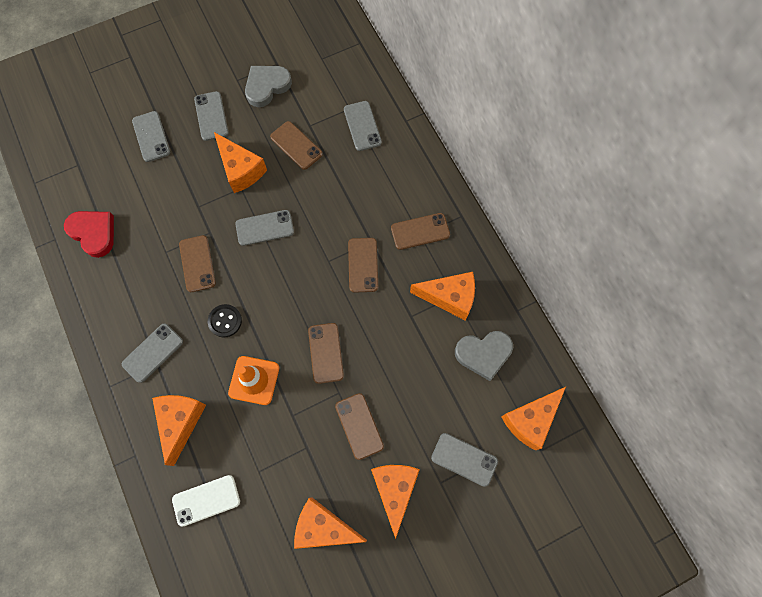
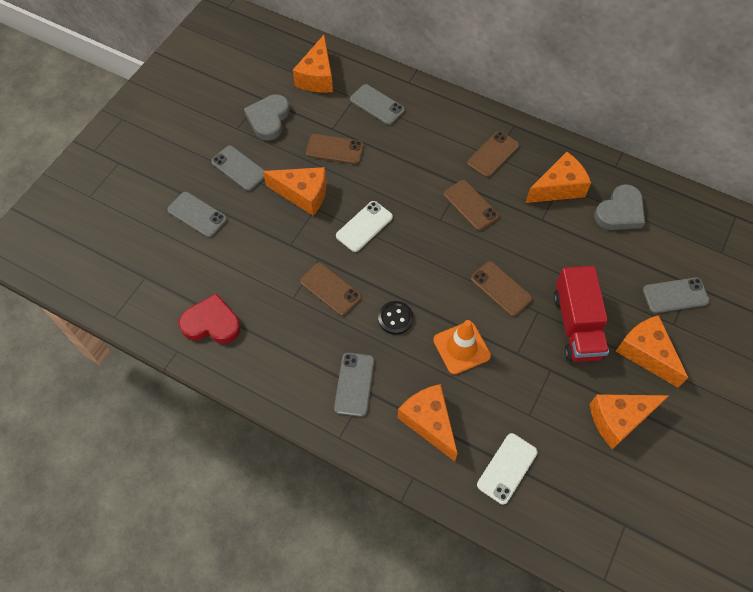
camera: 35 degrees left, 10 degrees down
(264, 228) = (364, 226): grey phone -> white phone
(359, 426) = (576, 325): brown phone -> red truck
(530, 420) = (695, 236): orange cheese -> orange cheese (317, 77)

